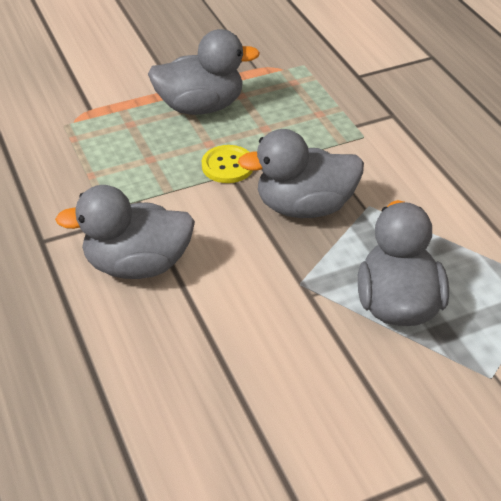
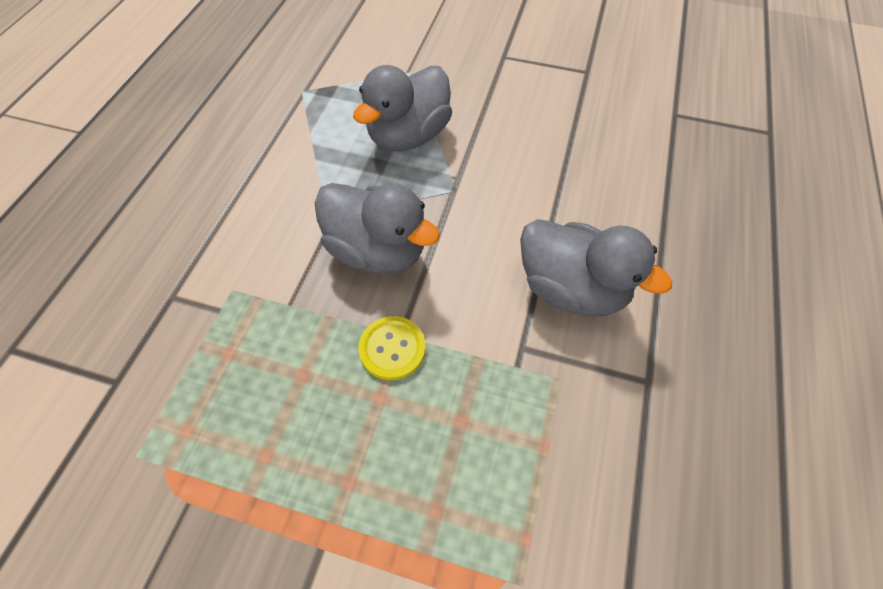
camera: 140 degrees left, 15 degrees up
(200, 106) = (328, 474): grey duck -> none

